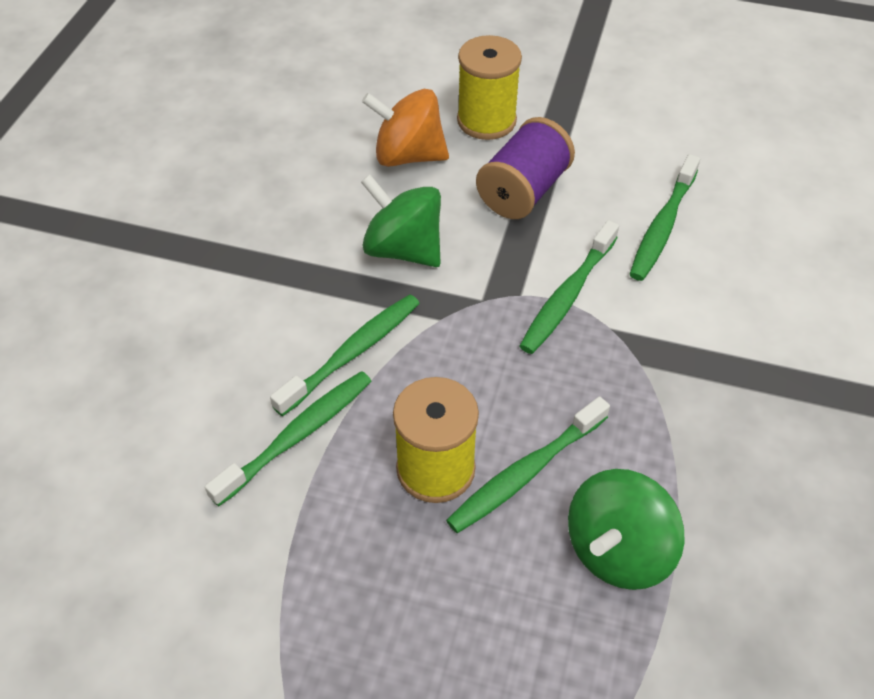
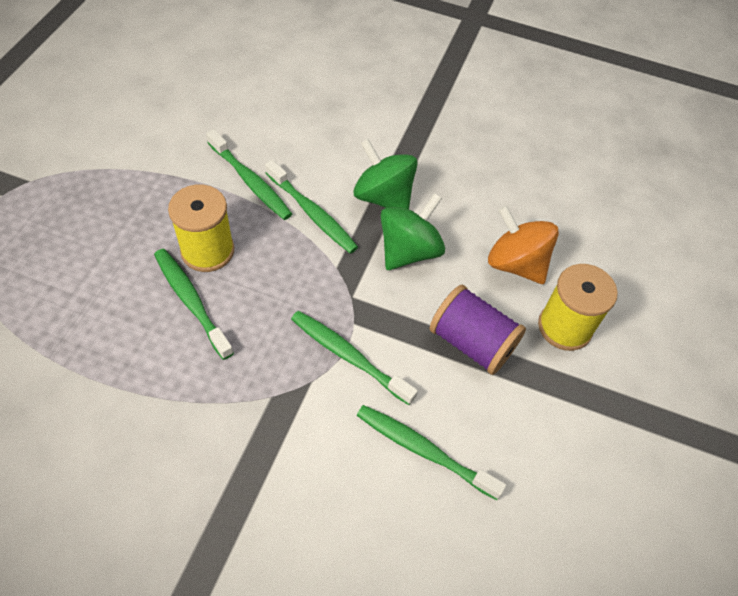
camera: 90 degrees right, 5 degrees up
(408, 155) = (516, 263): orange spinning top -> orange spinning top turned 60 degrees counterclockwise
(618, 550) = (116, 346): green spinning top -> green spinning top (383, 197)

